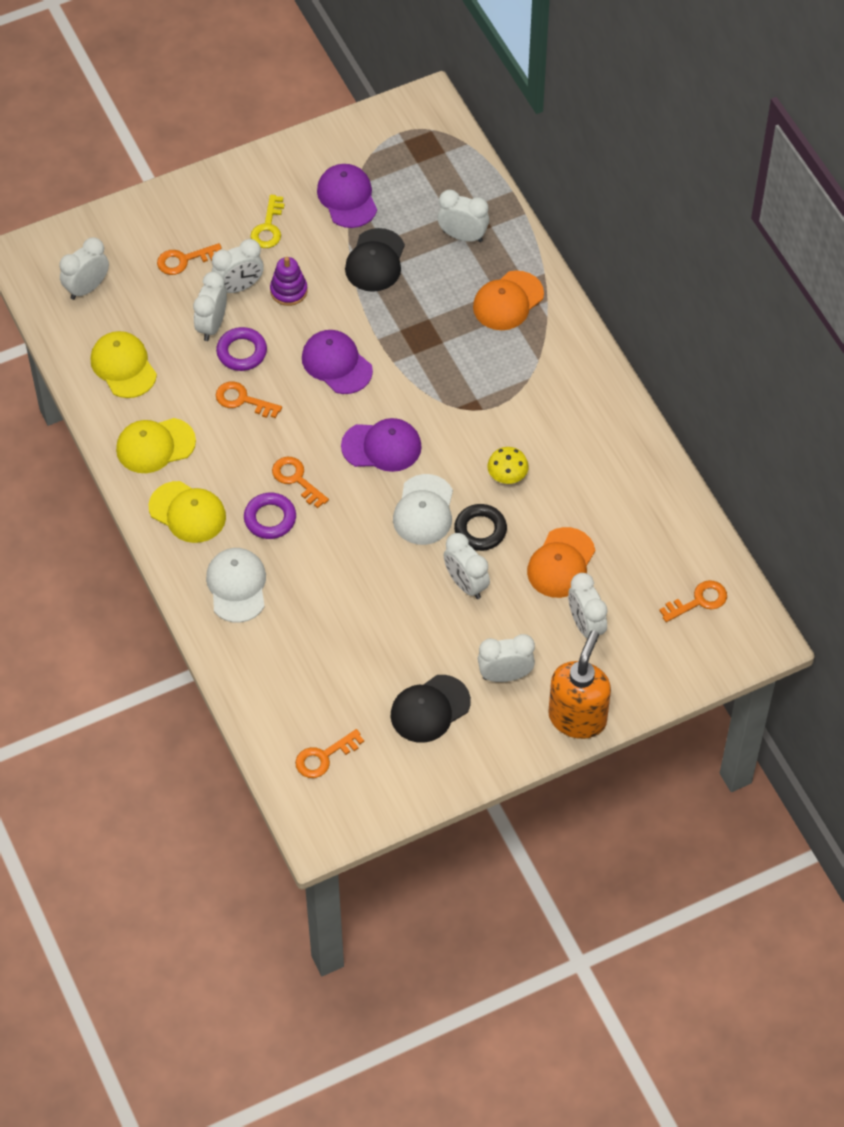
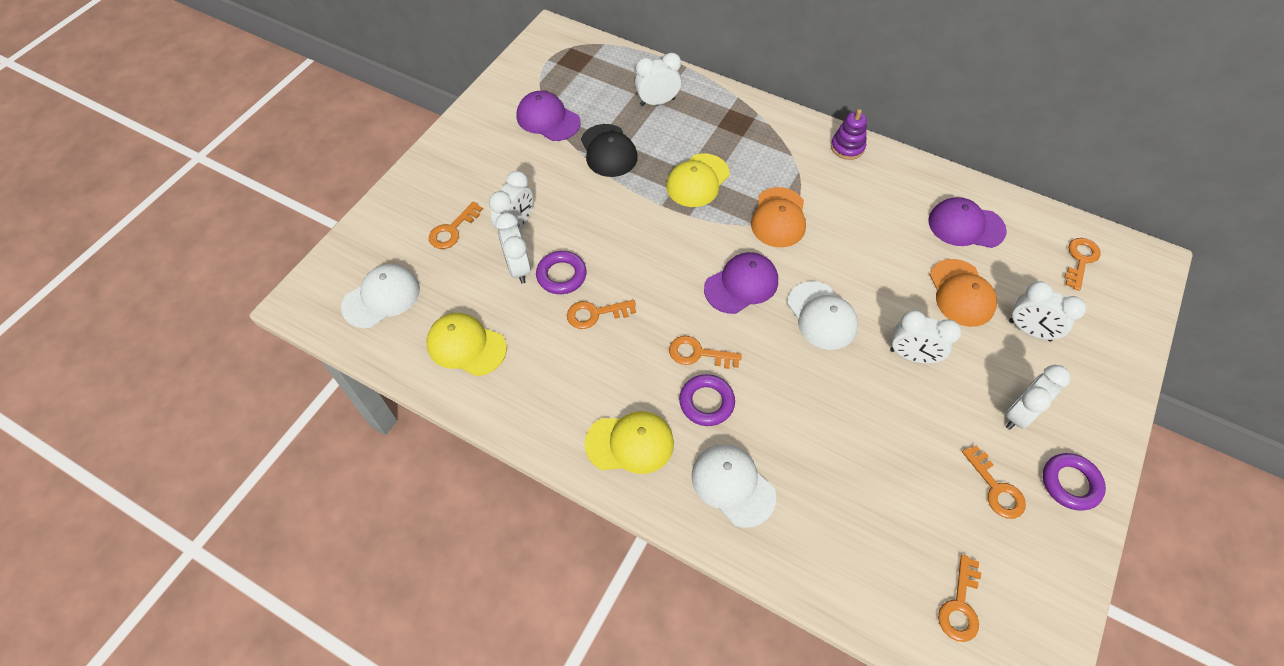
camera: 35 degrees left, 0 degrees up
(87, 288) = (381, 297): white clock -> white cap
(155, 445) = (550, 399): yellow cap -> yellow cap (697, 181)
(268, 227) = (503, 170): yellow key -> none
(289, 291) = (560, 207): purple stacking toy -> purple stacking toy (847, 147)
(336, 364) = (647, 241): purple cap -> purple cap (965, 226)
(430, 709) = (996, 488): black cap -> orange key
(480, 530) = (878, 305): black ring -> none
(490, 741) = (1070, 483): none -> purple ring
(507, 476) = (856, 251): yellow mushroom -> none
(508, 301) = (731, 128): orange cap -> orange cap (778, 218)
(577, 718) = (1107, 412): orange soap dispenser -> none

